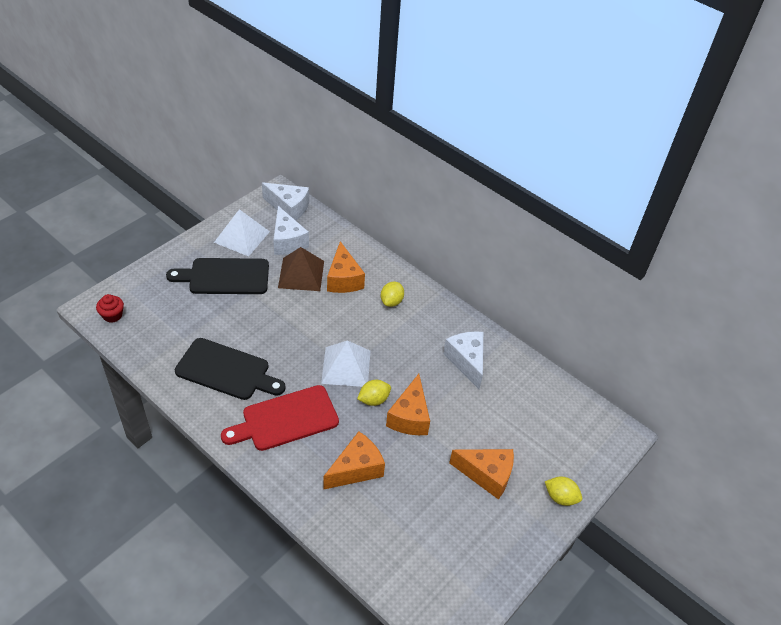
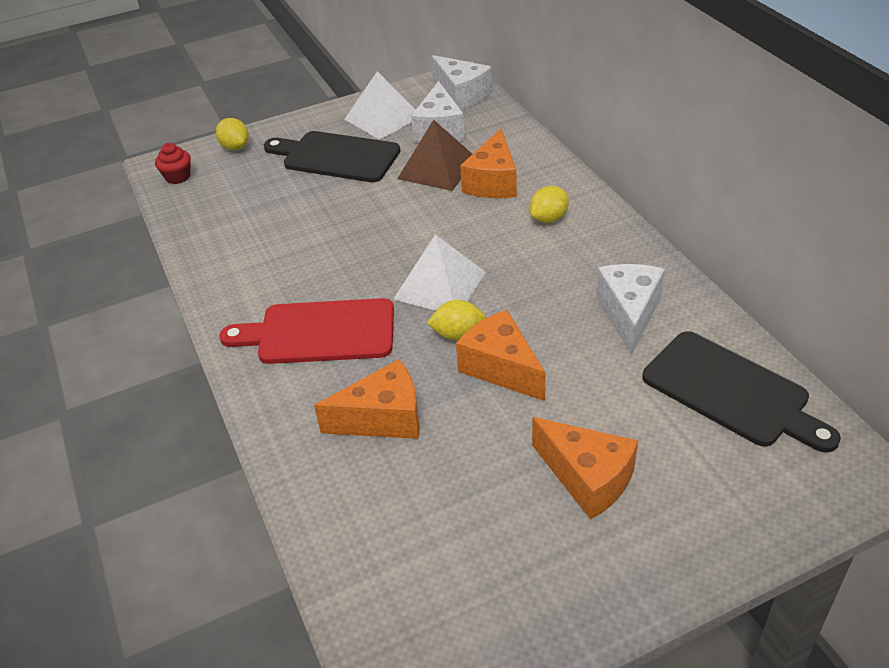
camera: 30 degrees right, 5 degrees down
(226, 371) = (276, 260): black cutting board -> black cutting board (731, 392)
(409, 417) = (501, 368): orange cheese -> orange cheese turned 105 degrees clockwise
(560, 497) = (706, 546): yellow lemon -> yellow lemon (235, 147)

